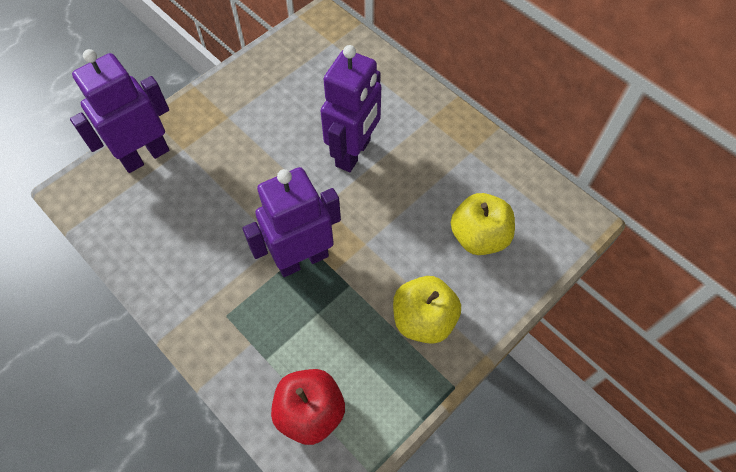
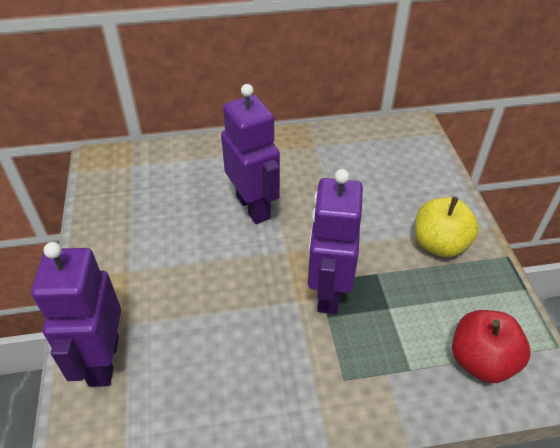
camera: 55 degrees left, 15 degrees down
(479, 237) = (390, 178): yellow apple -> none

